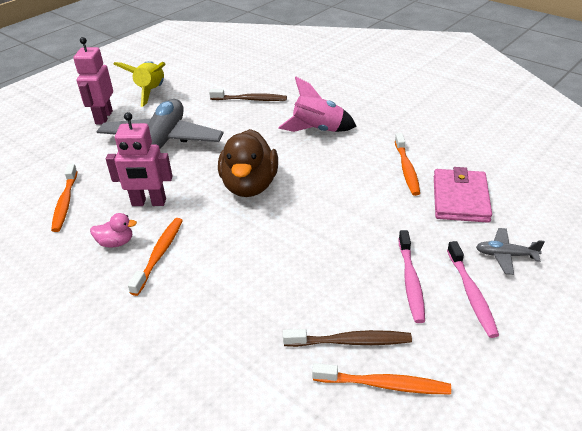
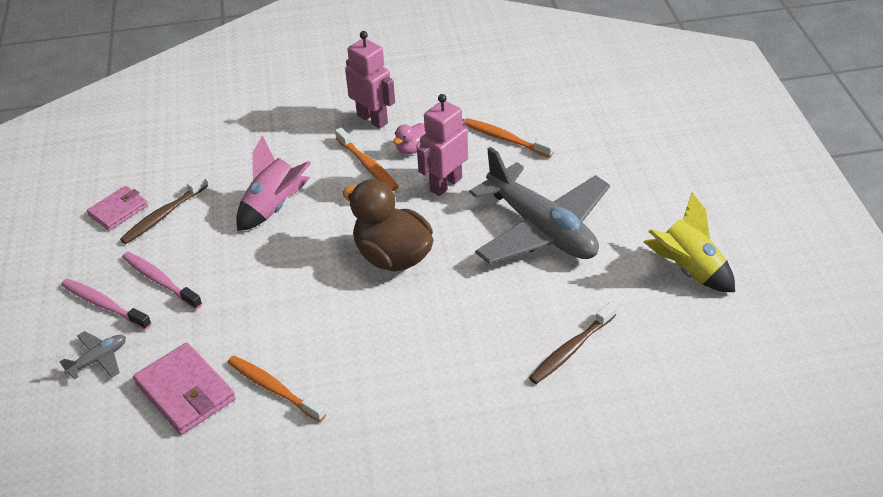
camera: 130 degrees right, 5 degrees up
(103, 117) = (655, 209): pink robot -> pink robot (372, 119)
(317, 130) = (429, 367): pink rocket -> pink rocket (274, 207)
(384, 384) = (118, 210): orange toothbrush -> pink wallet

